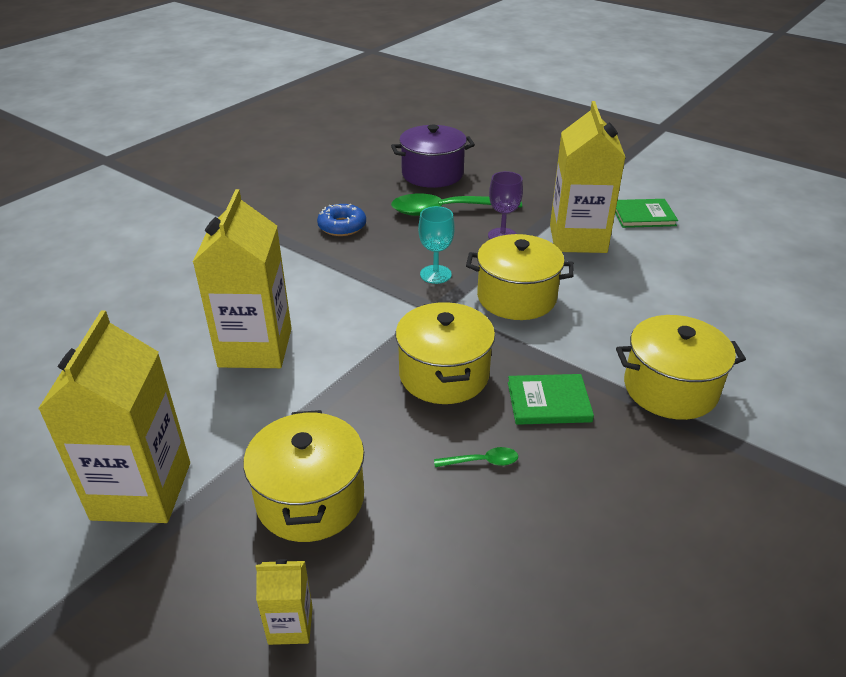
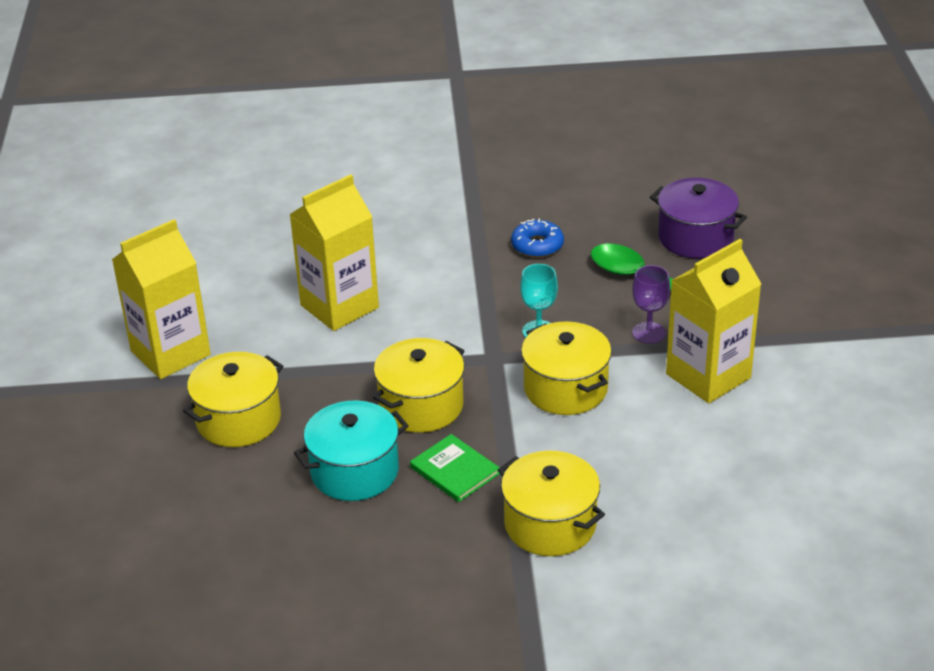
camera: 50 degrees right, 0 degrees up
(290, 625) = (147, 470): yellow carton -> none
(482, 461) = (354, 471): green spoon -> turquoise pot
(643, 215) = (813, 394): green book -> none

